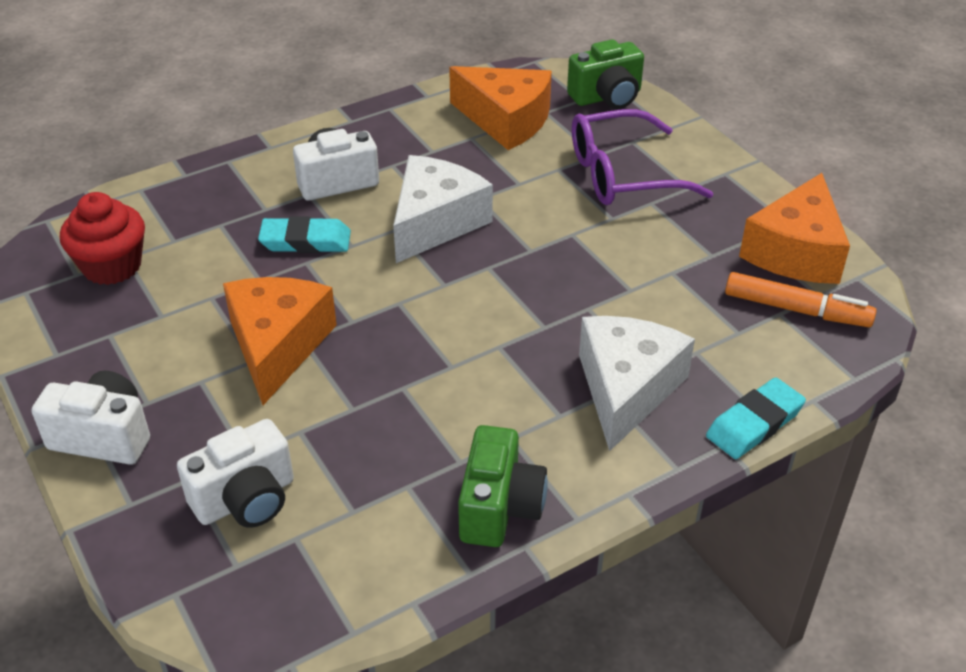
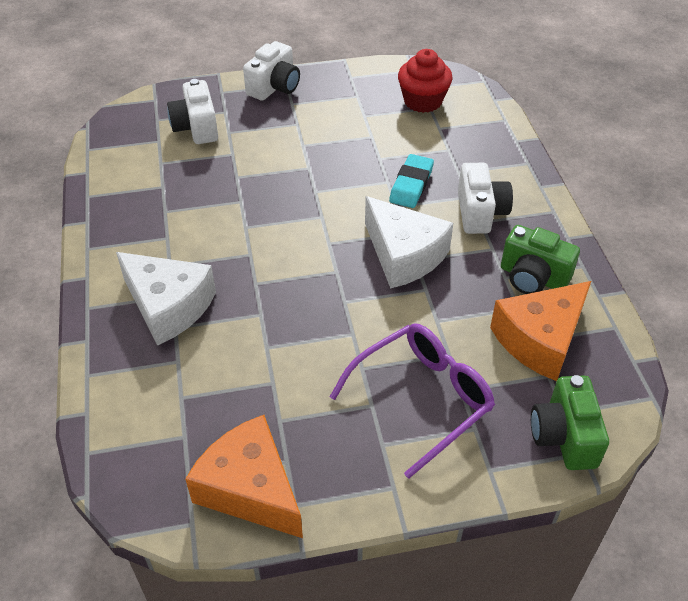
camera: 110 degrees right, 5 degrees up
(277, 346) = (309, 156): orange cheese -> none
(499, 507) = (119, 218): green camera -> green camera (533, 277)
(623, 174) = (422, 399): purple glasses -> purple glasses turned 45 degrees clockwise
(754, 423) = (91, 365): turquoise eraser -> none
(796, 309) = (181, 450): orange marker -> none

